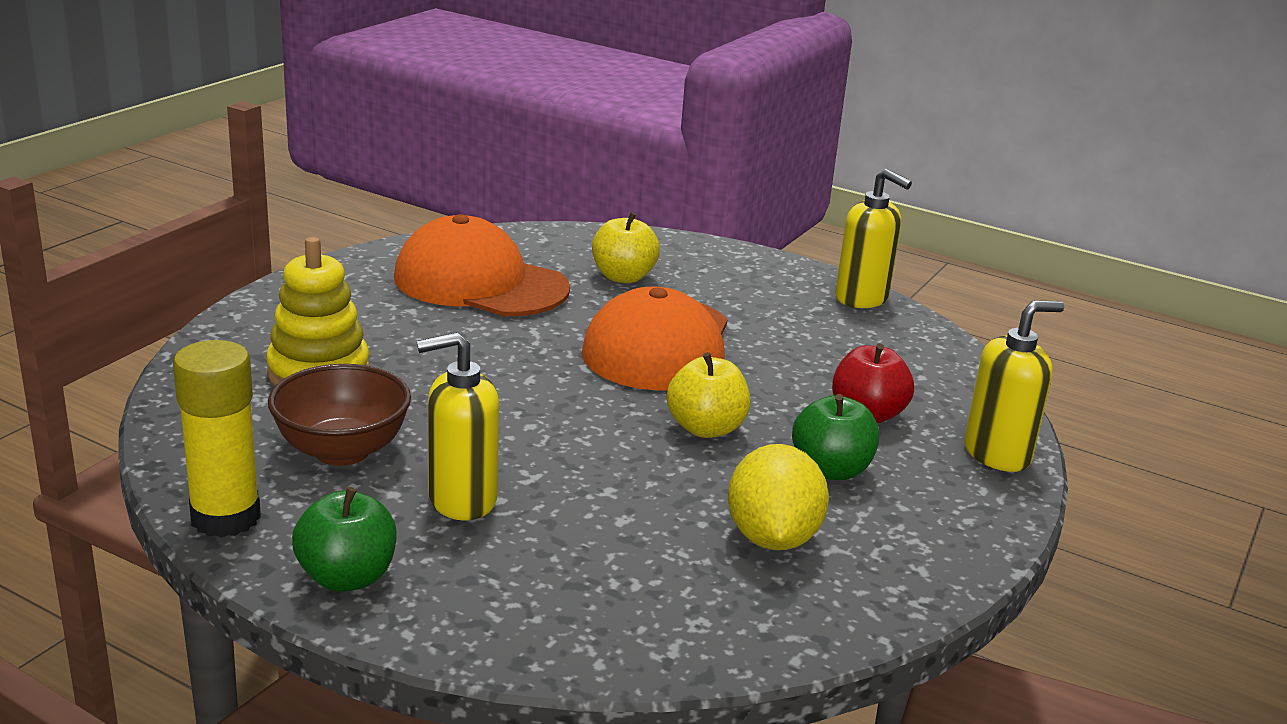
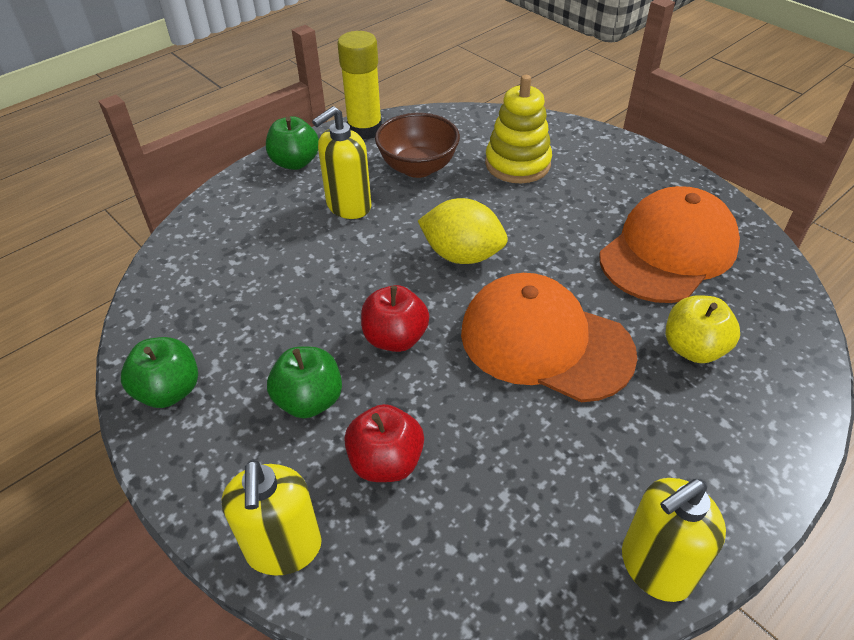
camera: 110 degrees right, 20 degrees up
(461, 500) = (348, 206): yellow soap dispenser -> yellow soap dispenser turned 135 degrees counterclockwise
(706, 428) = (395, 338): yellow apple -> red apple
(772, 538) = (243, 336): yellow lemon -> yellow lemon (462, 255)
(893, 574) = (169, 391): none -> green apple

